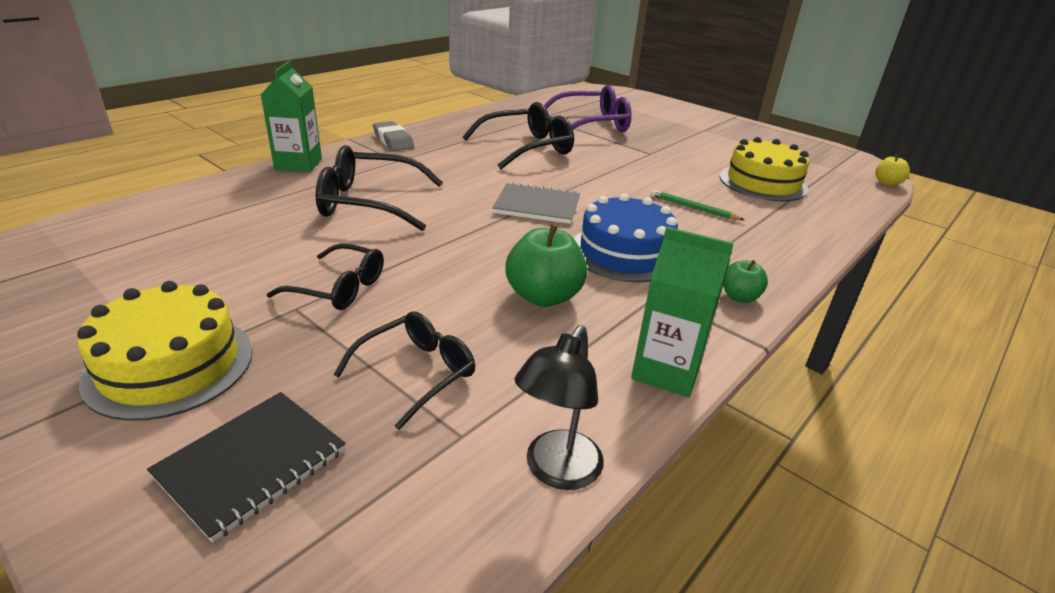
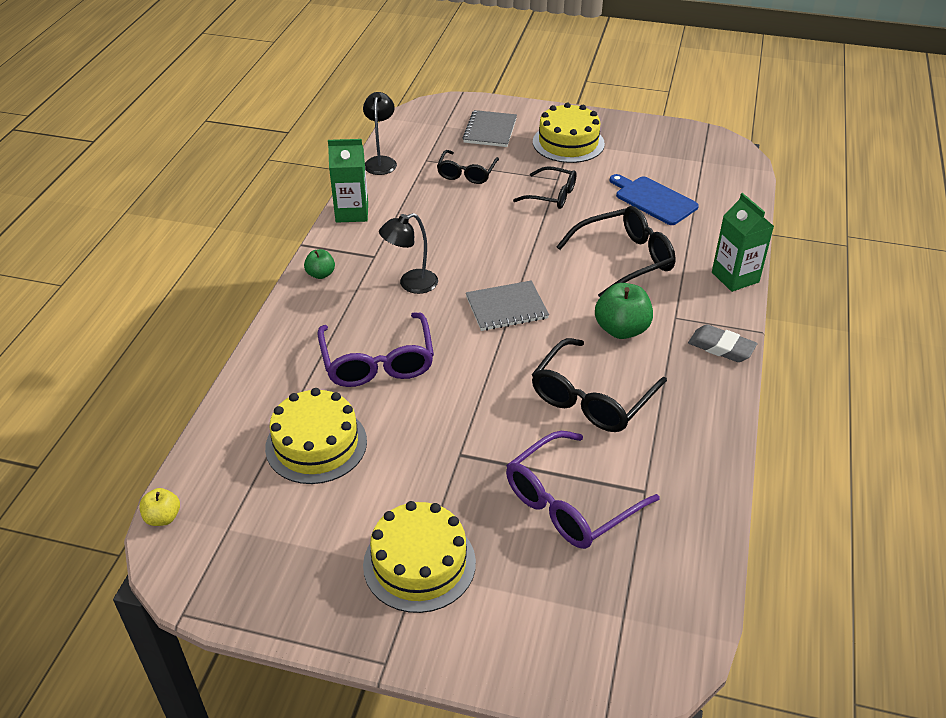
camera: 155 degrees right, 10 degrees up
(231, 239) = (653, 199): none -> blue cutting board
(252, 464) = (490, 130): black notebook -> grey notebook
(339, 288) = (552, 195): black glasses -> black glasses turned 150 degrees counterclockwise
(543, 296) = (440, 230): green apple -> green apple (621, 329)
(625, 252) = (411, 284): blue cake -> black lamp
(693, 208) = (378, 362): green pencil -> purple glasses
(701, 131) = (419, 563): none -> yellow cake

